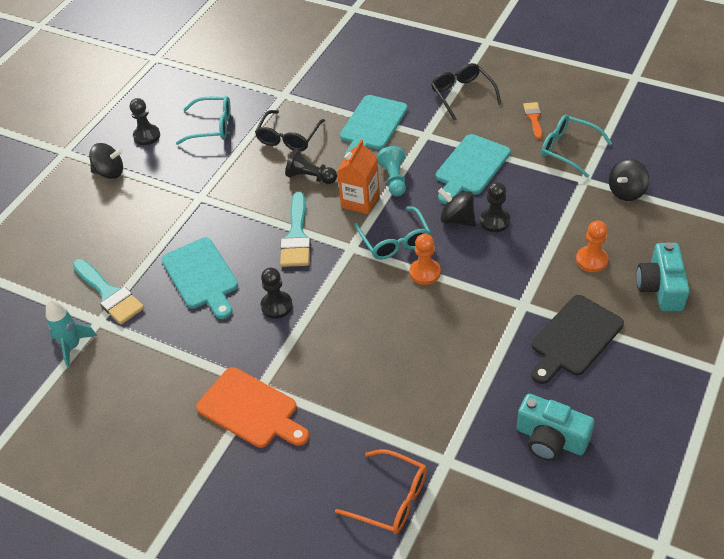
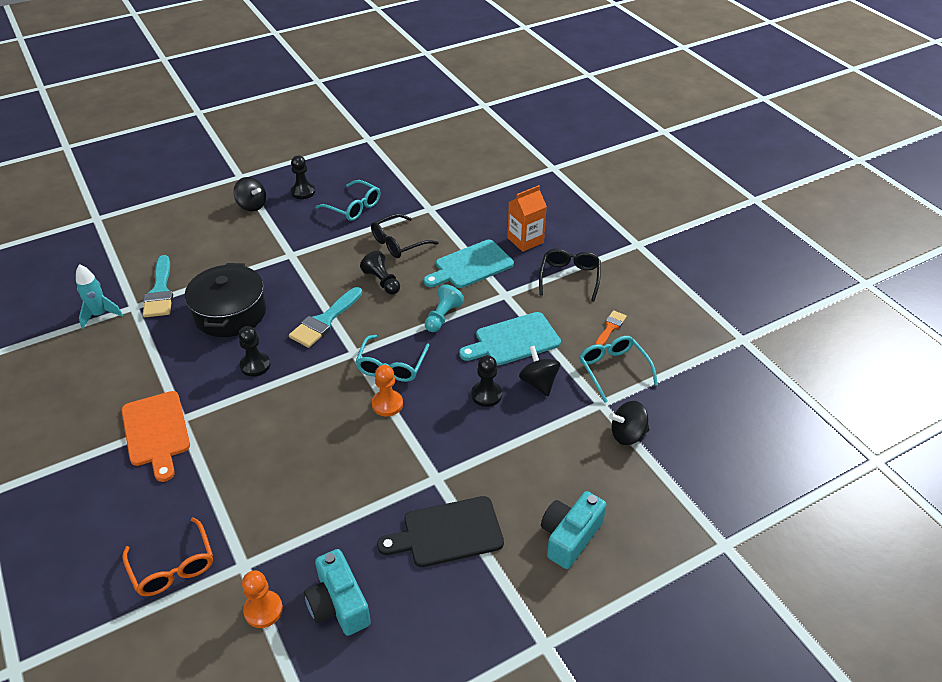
camera: 30 degrees right, 5 degrees down
(201, 276) = (230, 313): turquoise cutting board -> black pot
(360, 201) = (399, 320): orange carton -> orange carton (525, 240)
(457, 219) = (457, 376): black spinning top -> black spinning top (538, 383)
(591, 260) = (533, 475): orange pawn -> orange pawn (263, 610)

